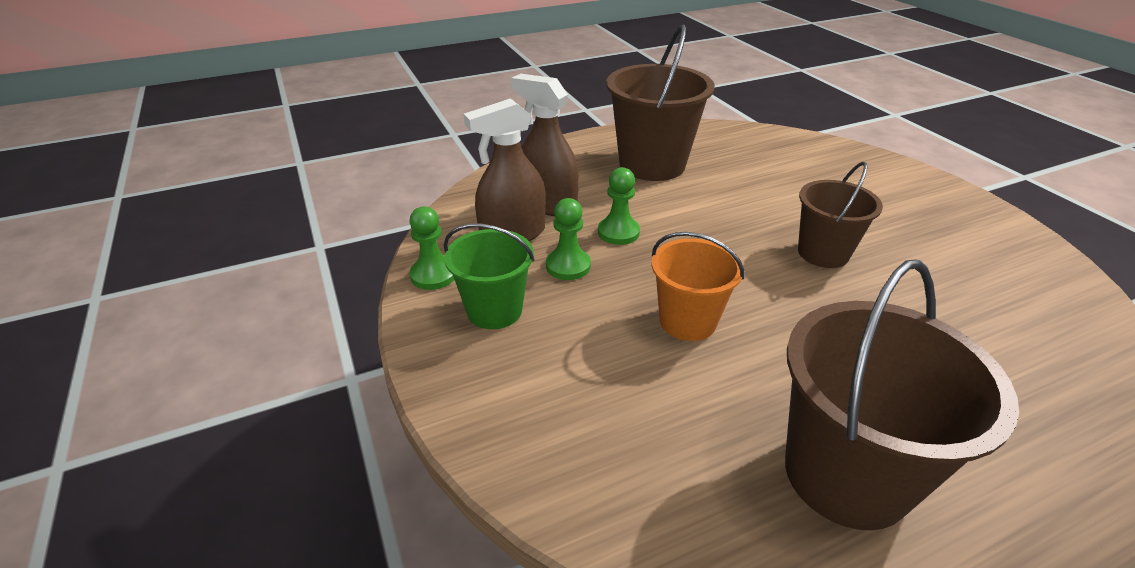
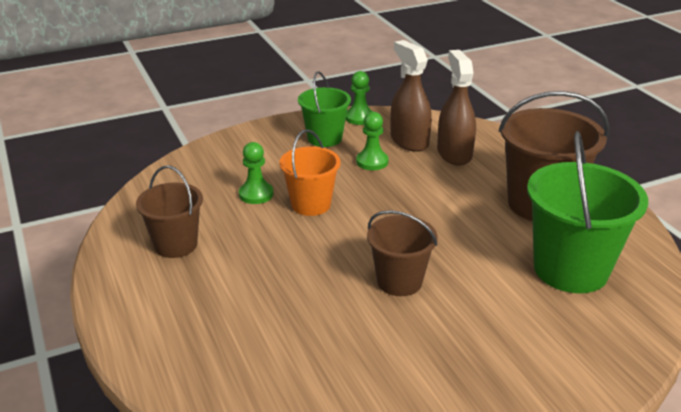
camera: 90 degrees right, 5 degrees down
(548, 204) = (454, 153): brown spray bottle -> brown spray bottle turned 45 degrees counterclockwise
(618, 232) = (418, 182): green pawn -> green pawn (256, 194)
(756, 162) = (570, 269): none -> green bucket
(846, 474) = (176, 245): brown bucket -> brown bucket, size x0.61

